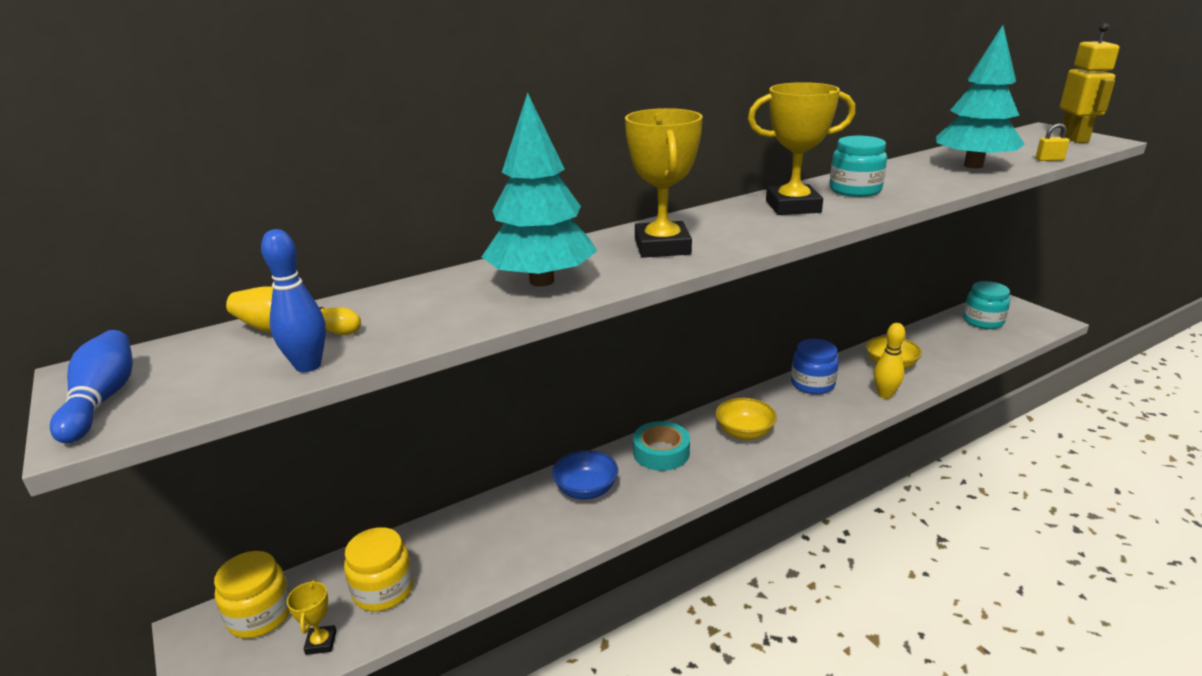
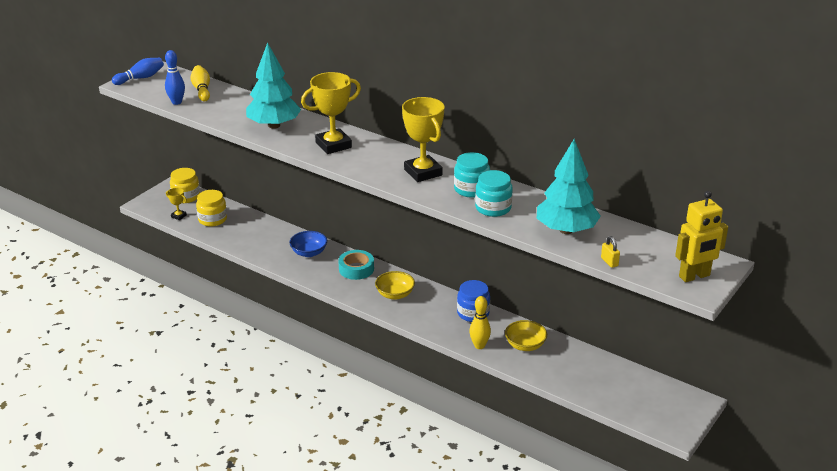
camera: 65 degrees right, 5 degrees up
(321, 643) = (178, 216): yellow trophy -> yellow trophy turned 60 degrees clockwise
(983, 321) = (643, 390): turquoise jar -> turquoise jar (493, 208)

